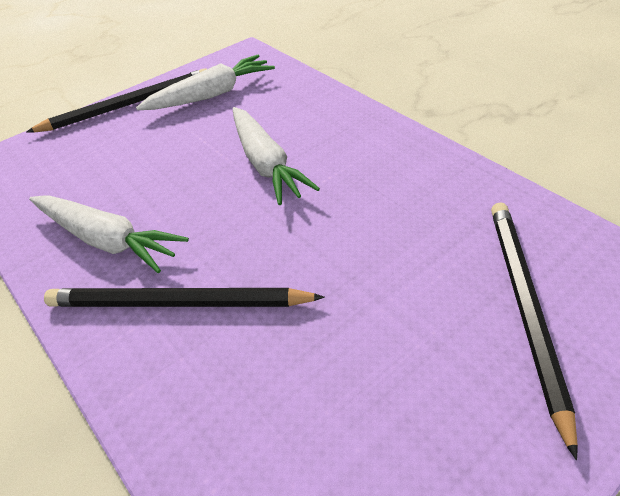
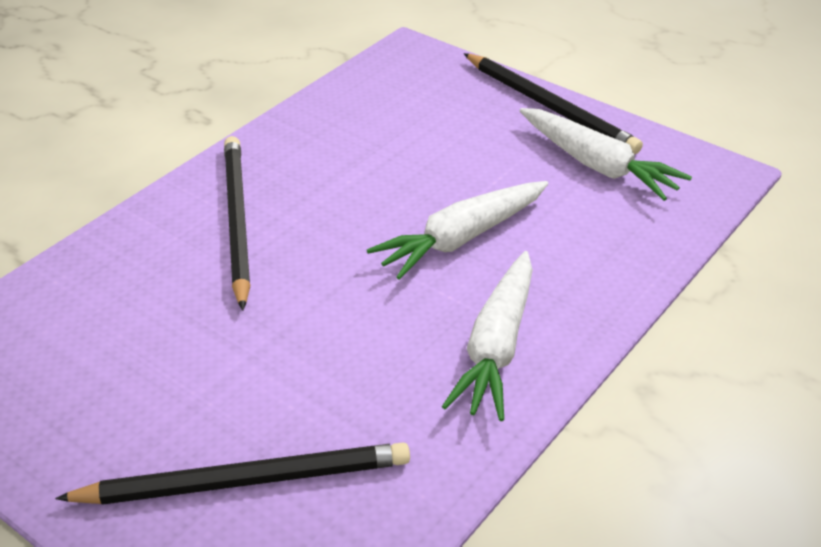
camera: 75 degrees right, 5 degrees down
(106, 240) = (314, 156): white carrot -> white carrot (497, 346)

